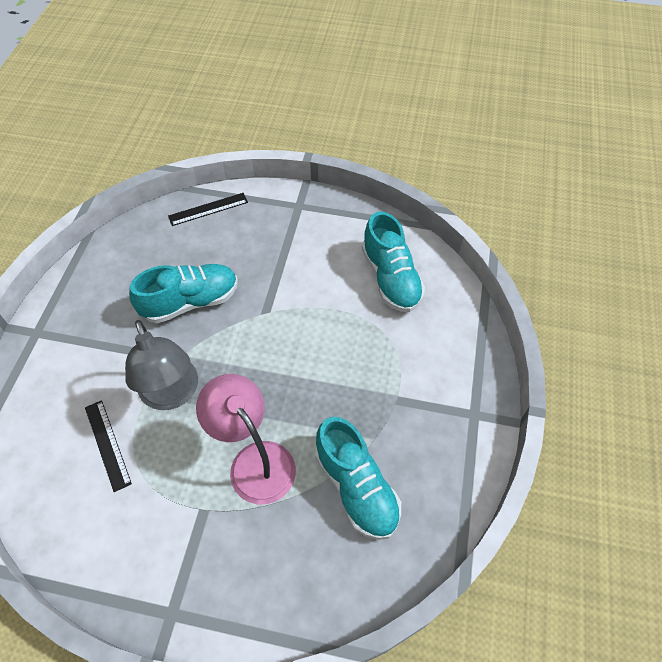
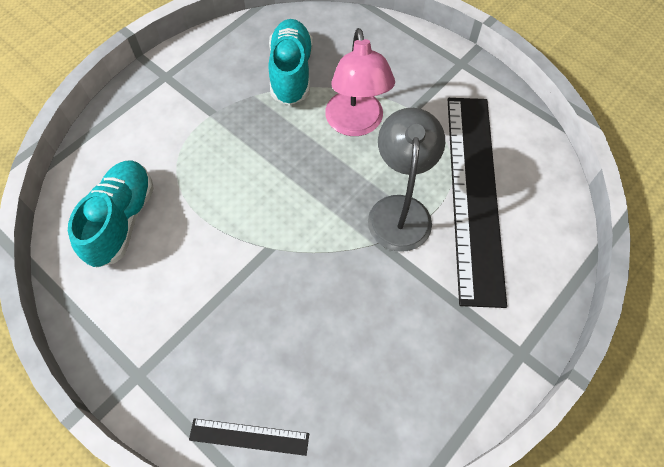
camera: 150 degrees left, 5 degrees up
(107, 444) = (474, 194): black ruler -> black ruler, size x2.45
(190, 302) = (338, 302): turquoise shoe -> none

